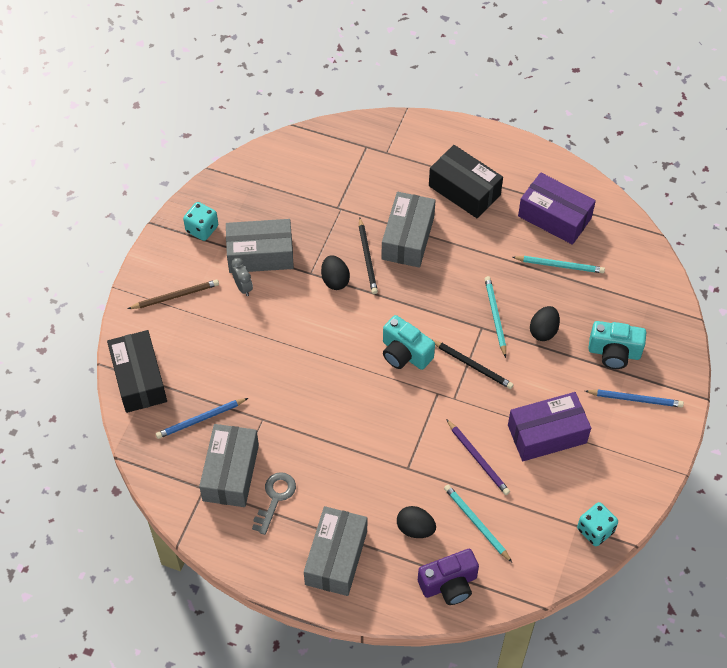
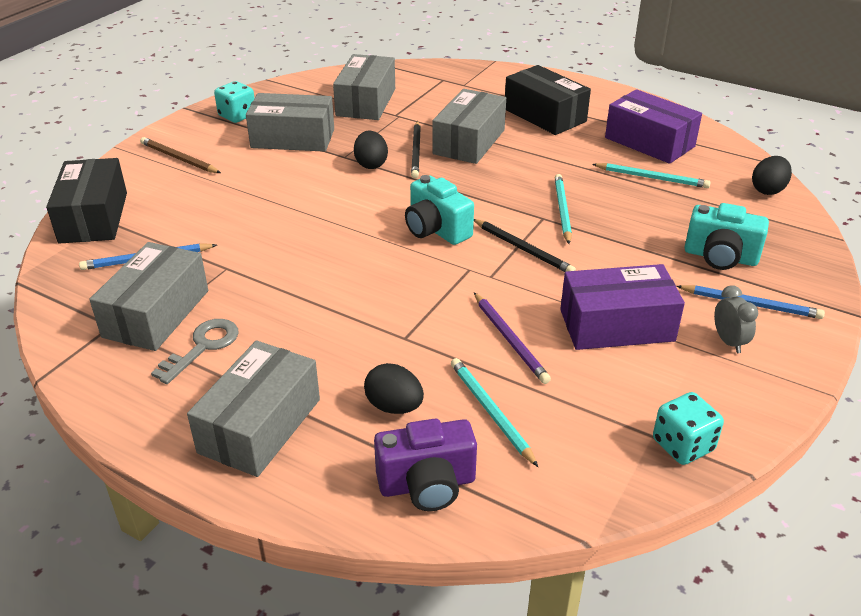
camera: 10 degrees right, 20 degrees down
(175, 296) = (179, 158): brown pencil -> brown pencil turned 135 degrees counterclockwise
(243, 287) = (260, 159): grey clock -> grey clock (728, 342)
(307, 192) = (366, 102): none -> grey box
(543, 331) = (624, 228): black egg -> black egg (768, 190)

